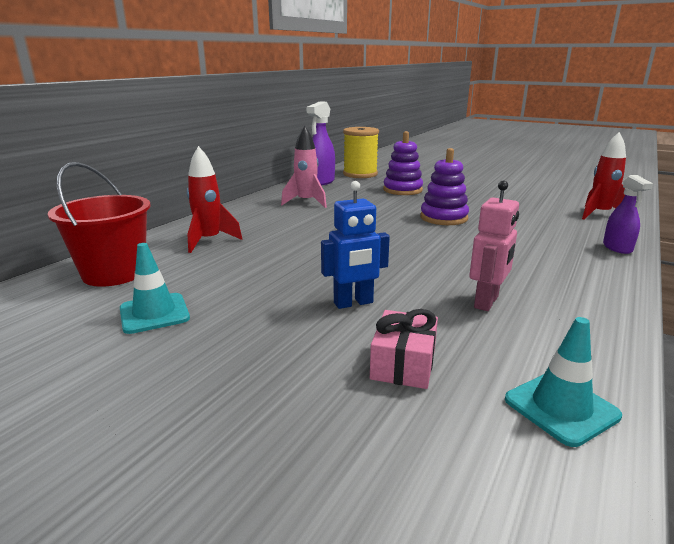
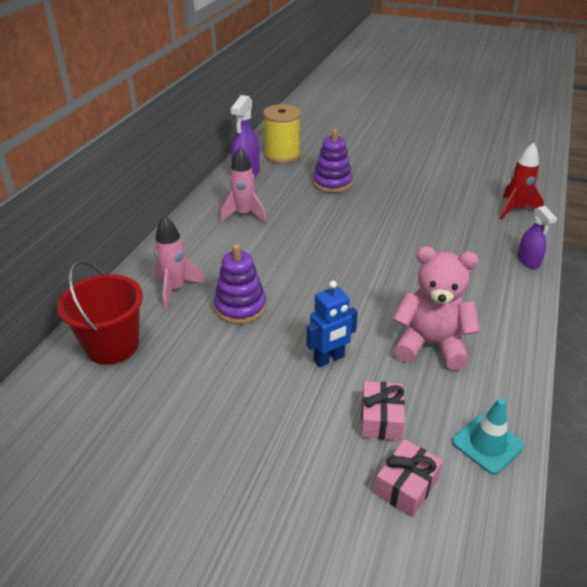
camera: 10 degrees left, 15 degrees up
(154, 313) = (175, 391): turquoise traffic cone -> none
(209, 241) = (175, 289): red rocket -> pink rocket
(422, 444) = (406, 486): none -> pink gift
(443, 218) = (379, 229): purple stacking toy -> purple stacking toy (240, 307)
(487, 302) = (430, 345): pink robot -> pink teddy bear

